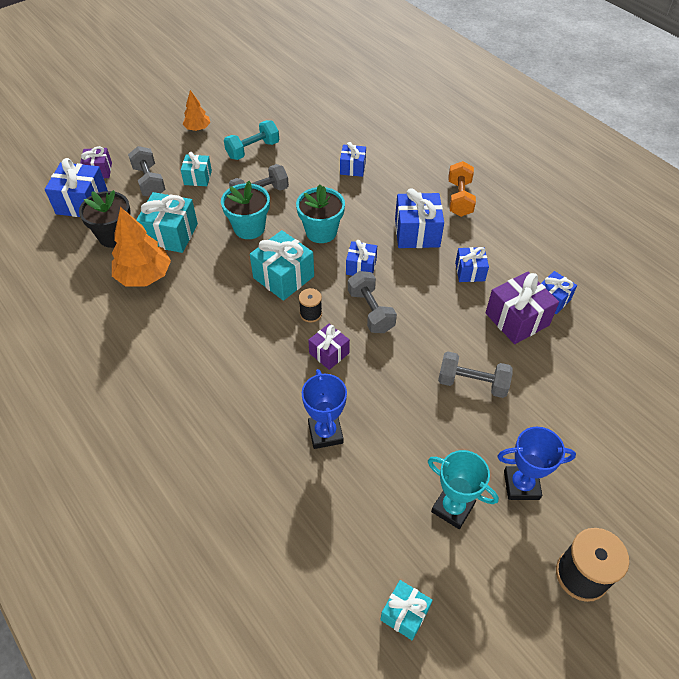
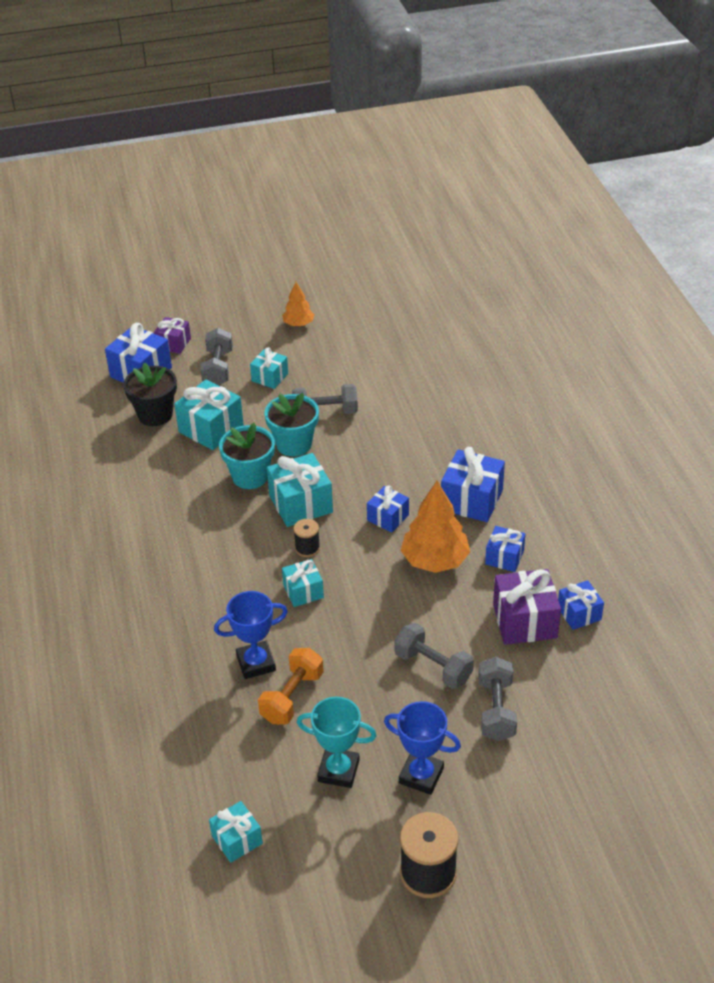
camera: 25 degrees right, 10 degrees down
(144, 276) = (163, 462): orange tree -> orange tree (435, 560)
(253, 150) = (344, 362): turquoise dumbbell -> none
(321, 232) = (367, 469): turquoise flower pot -> turquoise flower pot (250, 476)
(325, 433) = (256, 663): blue trophy -> blue trophy turned 60 degrees clockwise
(329, 353) = (303, 591): purple gift -> turquoise gift
(352, 168) = (443, 411): blue gift -> none
(370, 311) = (370, 564): grey dumbbell -> grey dumbbell (496, 710)
(452, 508) = (338, 771): turquoise trophy -> turquoise trophy turned 45 degrees counterclockwise
(459, 198) = (544, 477): orange dumbbell -> orange dumbbell (292, 697)

